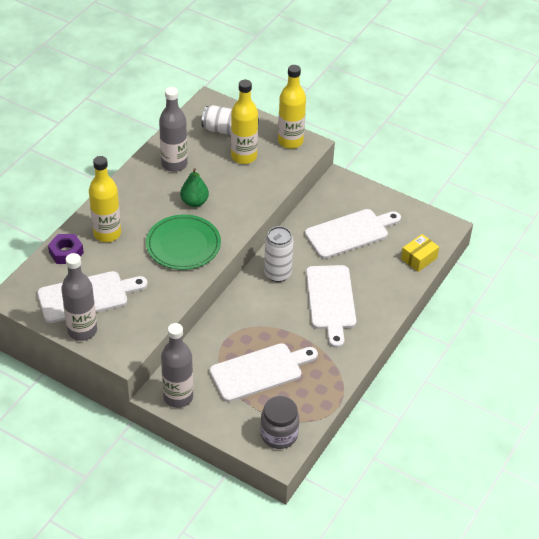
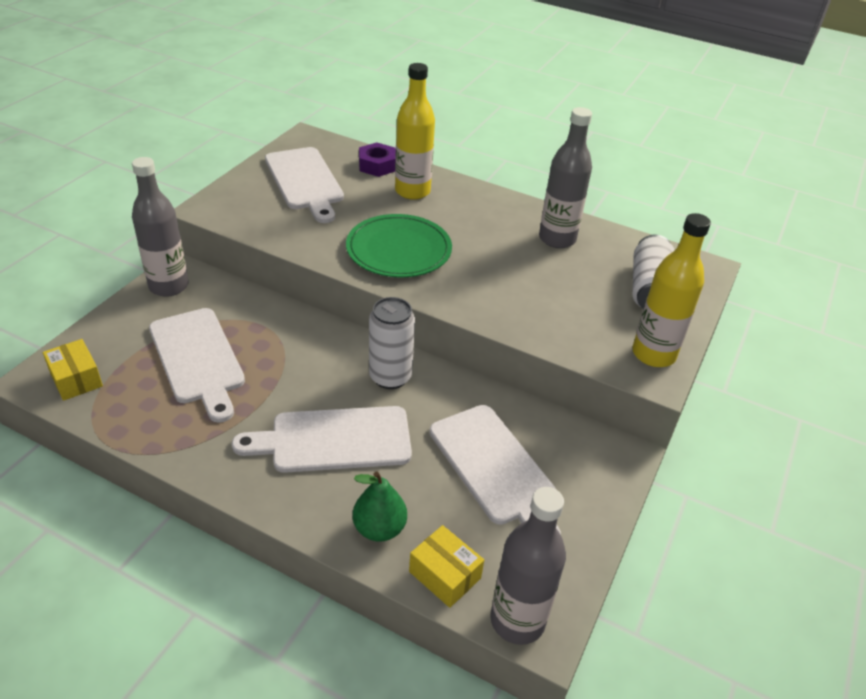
camera: 85 degrees right, 5 degrees down
(82, 331) = (250, 180): grey bottle -> grey bottle (517, 620)
(194, 202) = (484, 257): green pear -> green pear (379, 528)
(244, 156) = (597, 303): yellow bottle -> none
(279, 435) = (76, 379): grey jar -> yellow box

